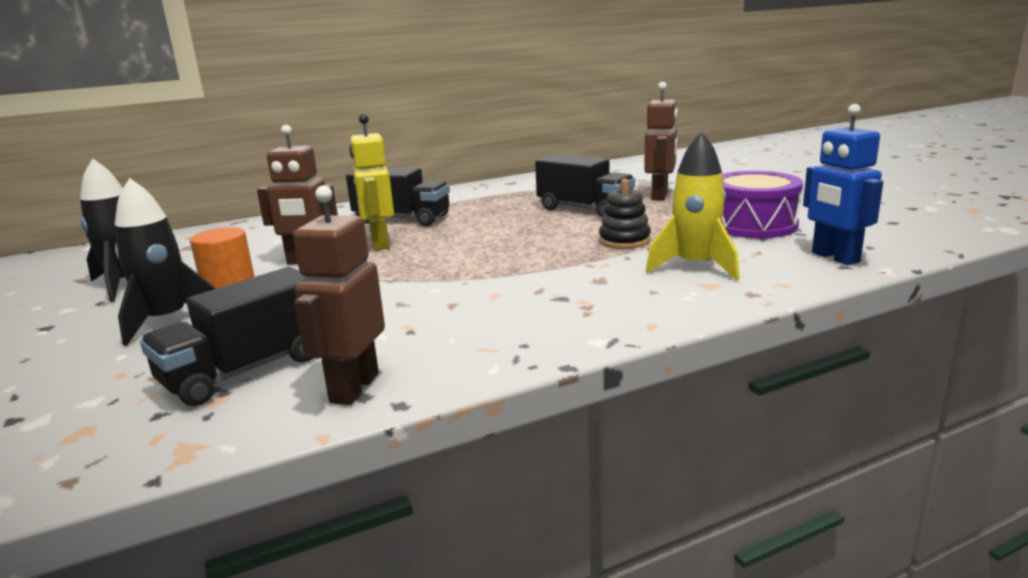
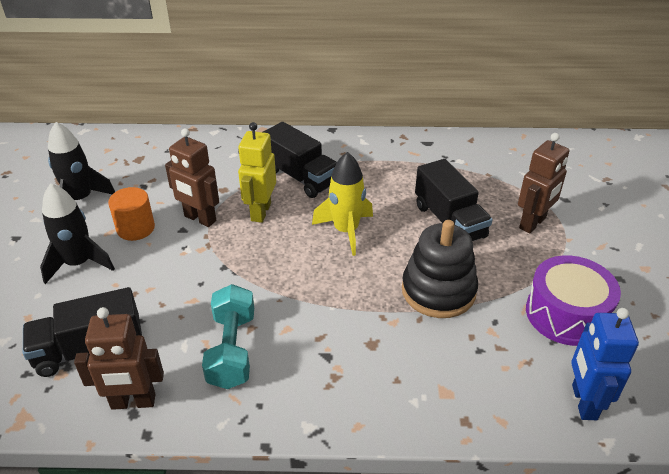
camera: 25 degrees right, 20 degrees up
(354, 388) = (133, 402): brown robot -> brown robot turned 135 degrees counterclockwise
(445, 322) = (232, 350): none -> turquoise dumbbell
(624, 240) = (438, 291): black stacking toy -> black stacking toy, size x1.64
(695, 267) = (457, 360): yellow rocket -> yellow rocket (346, 231)

